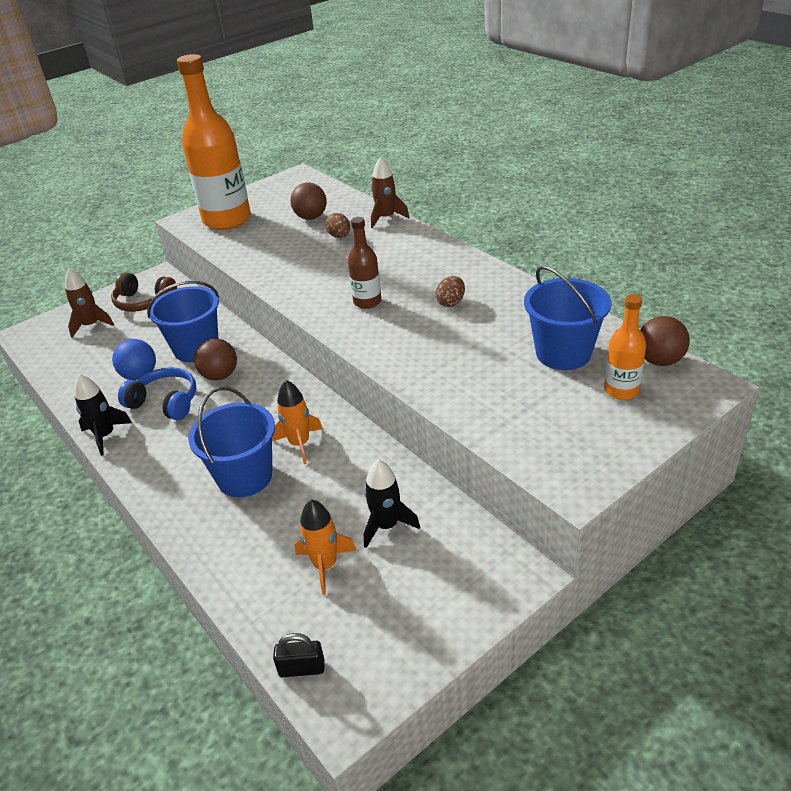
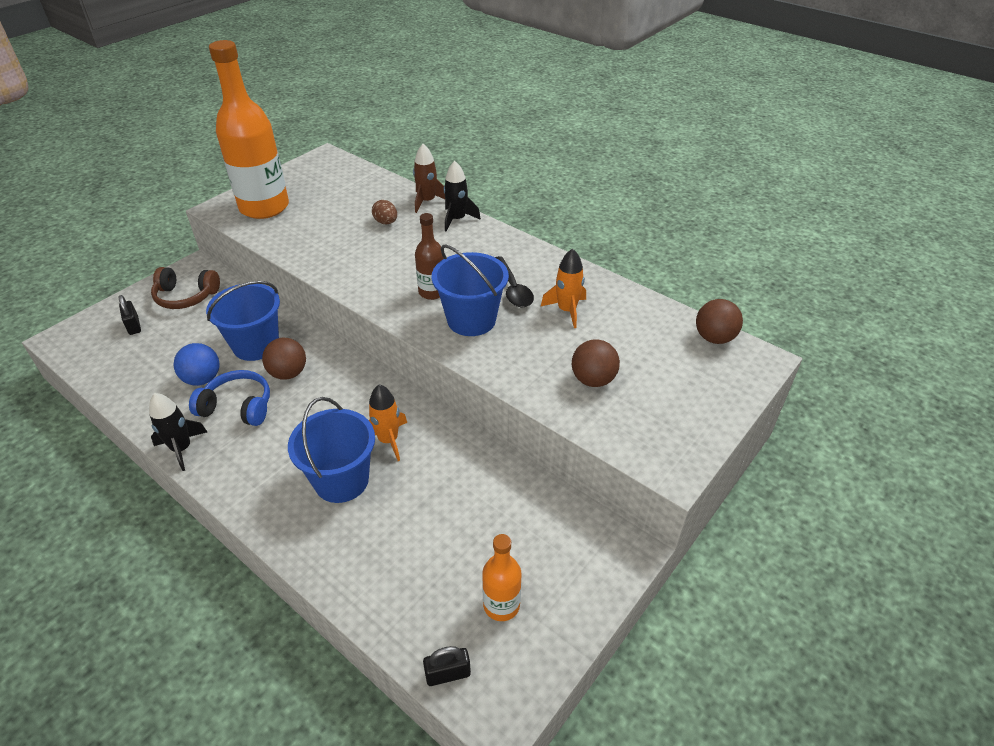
camera: 15 degrees left, 5 degrees up
(91, 325) = (134, 326): brown rocket -> black padlock
(311, 217) = (351, 202): brown ball -> brown ball (593, 380)
(325, 565) = (444, 564): orange rocket -> orange rocket (567, 310)
(386, 525) = (493, 517): black rocket -> black rocket (457, 219)
(451, 302) = (513, 289): brown egg -> black spoon
(563, 353) = (629, 336): blue bucket -> blue bucket (471, 320)
(621, 390) = (688, 370): orange bottle -> orange bottle (501, 605)

